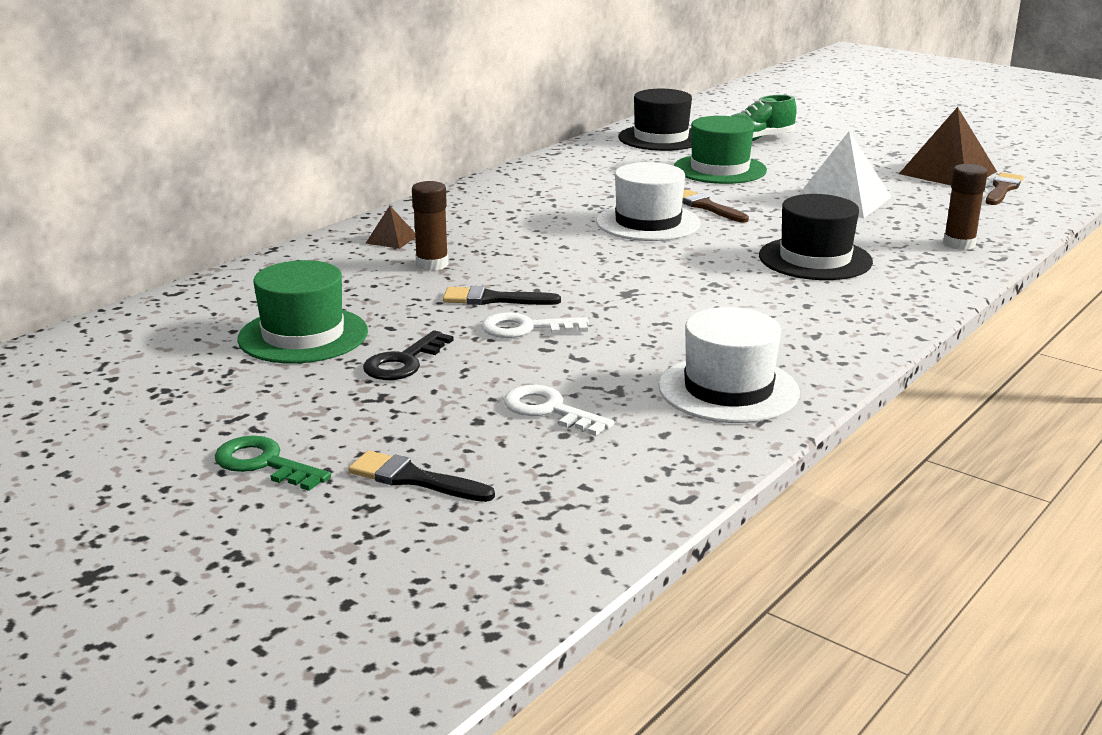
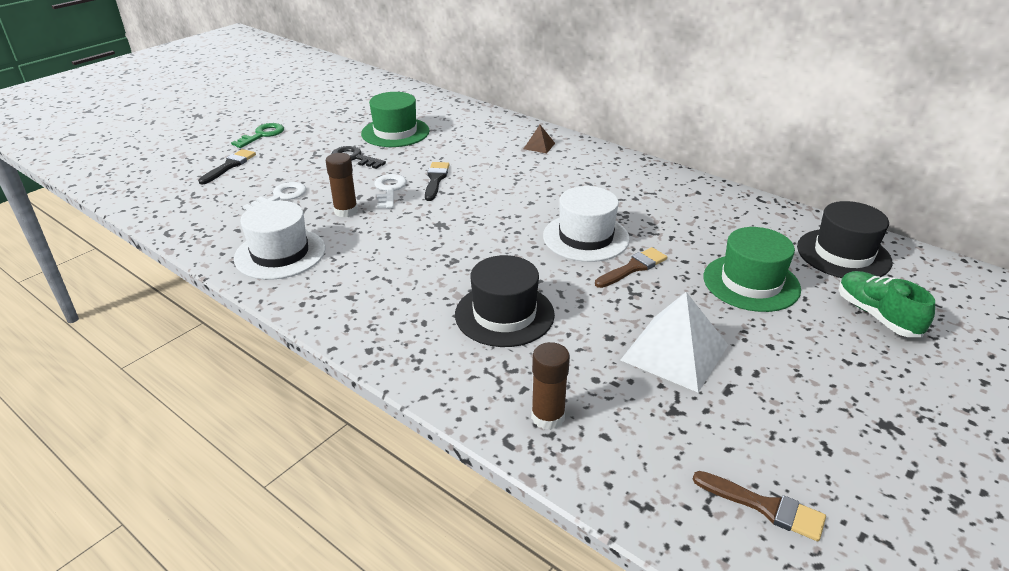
camera: 90 degrees right, 10 degrees up
(432, 264) = (495, 159): brown glue stick -> brown glue stick (346, 211)
(948, 172) = (820, 464): brown pyramid -> none

